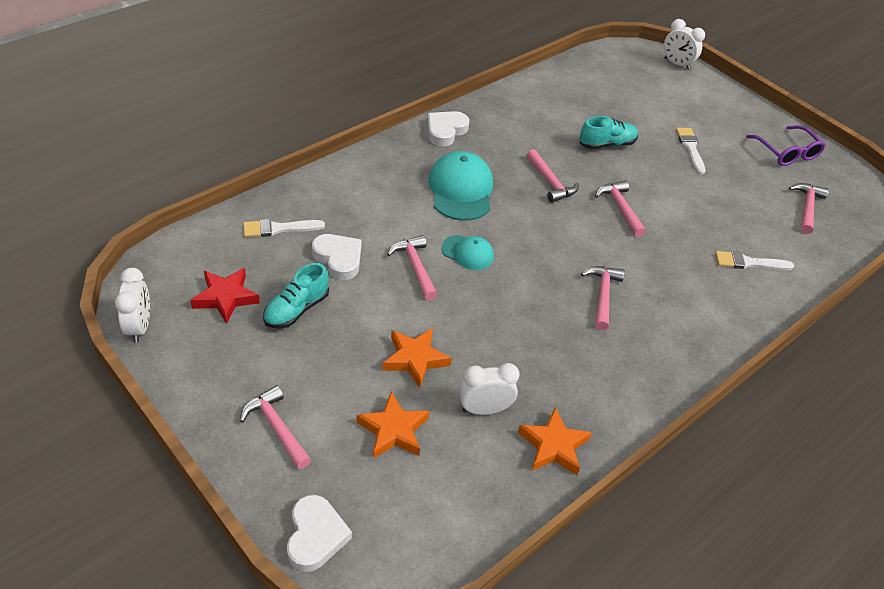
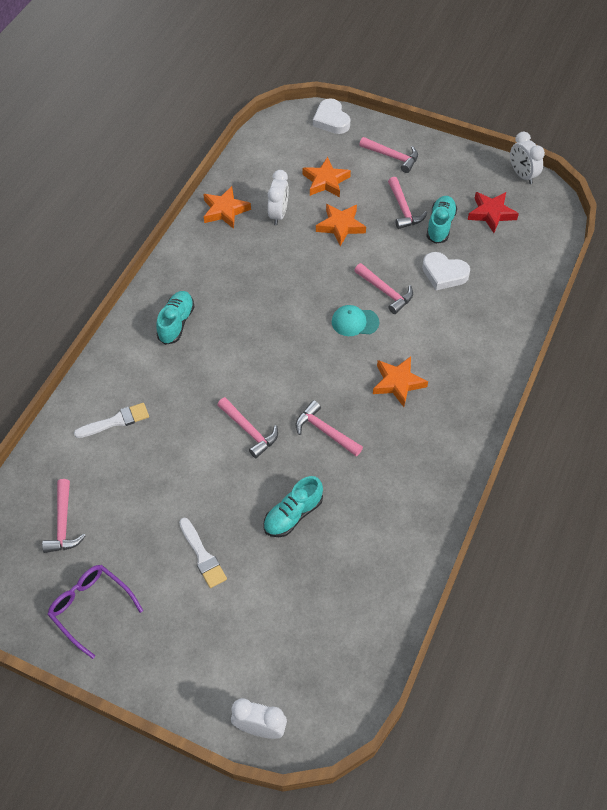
camera: 160 degrees right, 10 degrees up
(279, 228) = (506, 278): white brush -> none
(445, 131) = (457, 450): white heart -> none
(461, 190) = (398, 383): turquoise cap -> orange star
(484, 409) = (278, 214): white clock -> white clock turned 45 degrees counterclockwise
(602, 295) = (232, 331): pink hammer -> pink hammer (403, 209)
(663, 328) = (176, 323): none -> turquoise shoe

